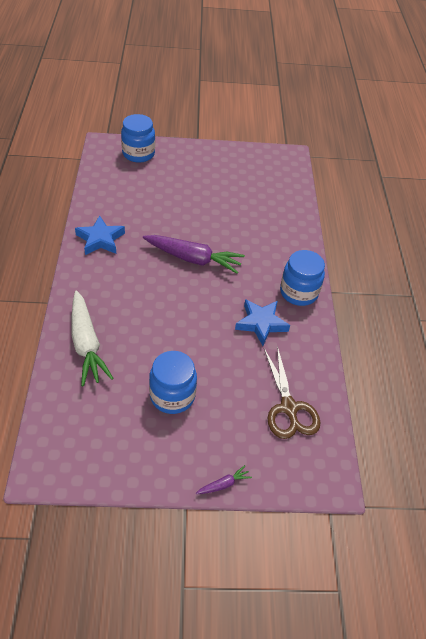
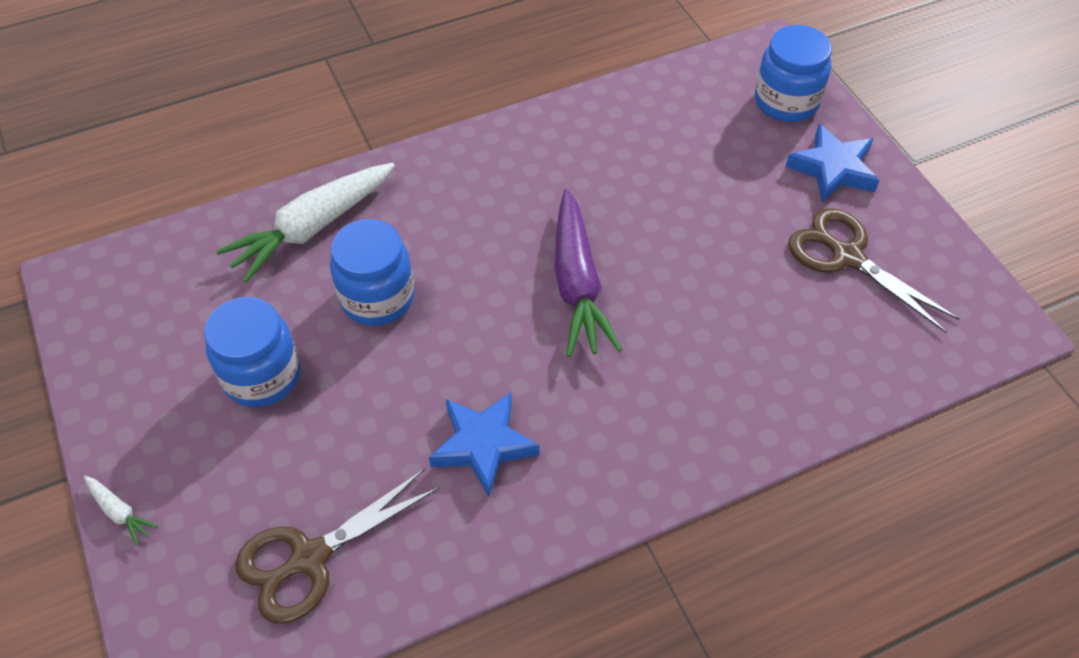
camera: 70 degrees right, 5 degrees up
(100, 239) = (537, 147): blue star -> blue star (833, 169)
(223, 484) = (120, 512): purple carrot -> white carrot
(233, 176) = (847, 257): none -> brown scissors
(298, 292) = (600, 481): blue jar -> blue jar (377, 298)

